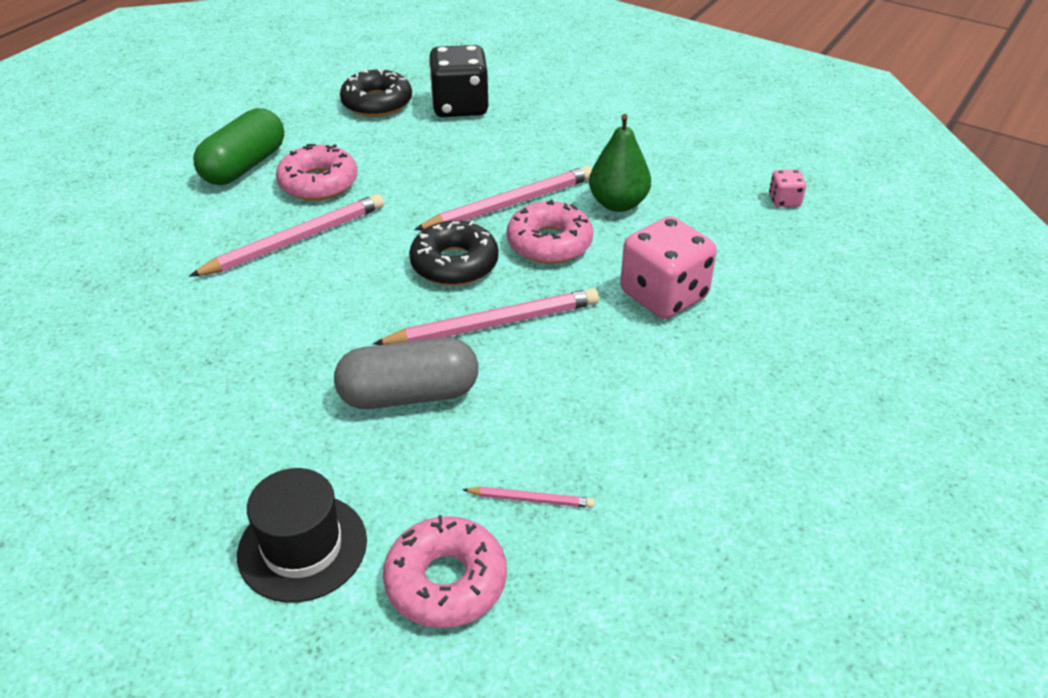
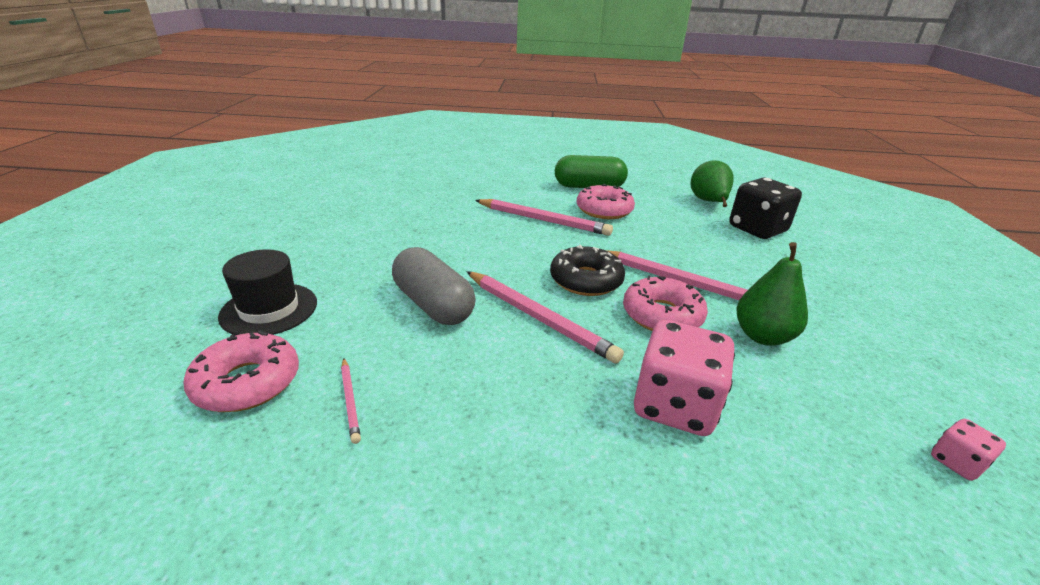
camera: 60 degrees right, 10 degrees down
(377, 103) = (708, 202): black donut -> green pear

